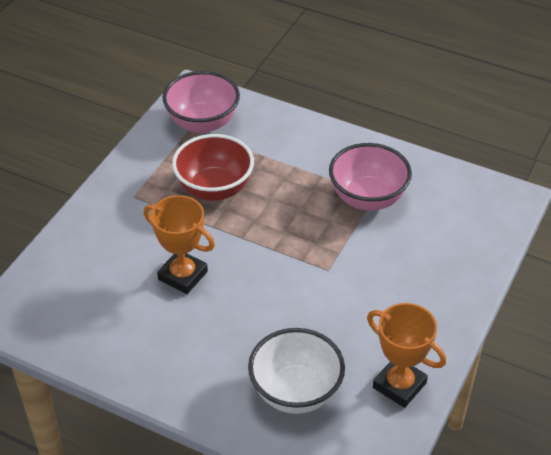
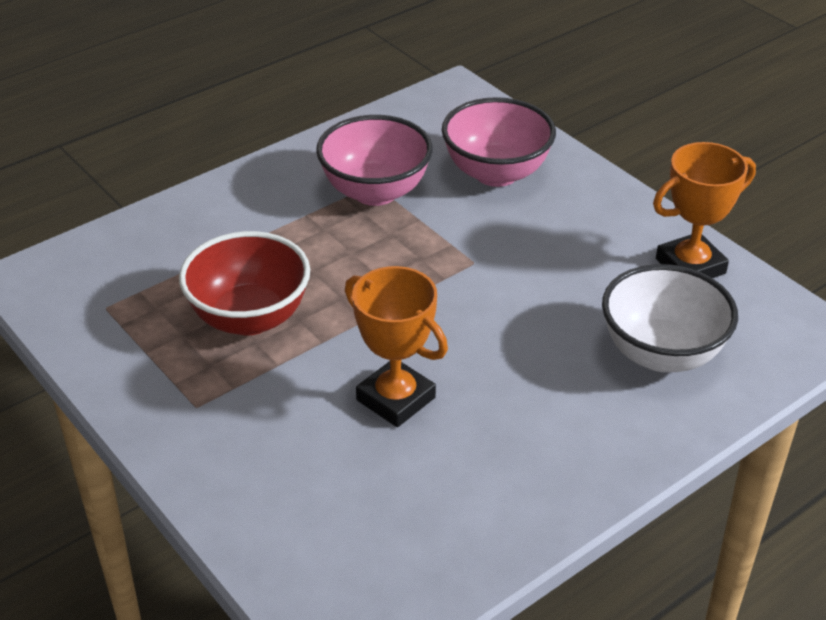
camera: 65 degrees left, 5 degrees down
(183, 275) = (395, 399): orange trophy -> orange trophy turned 75 degrees clockwise
(202, 123) = (104, 289): pink bowl -> pink bowl (496, 173)

